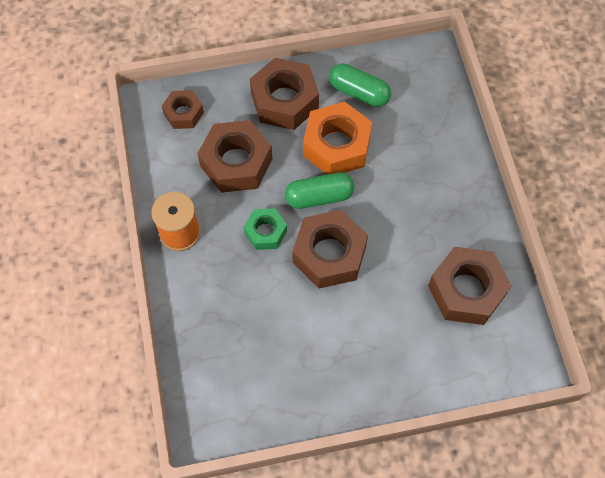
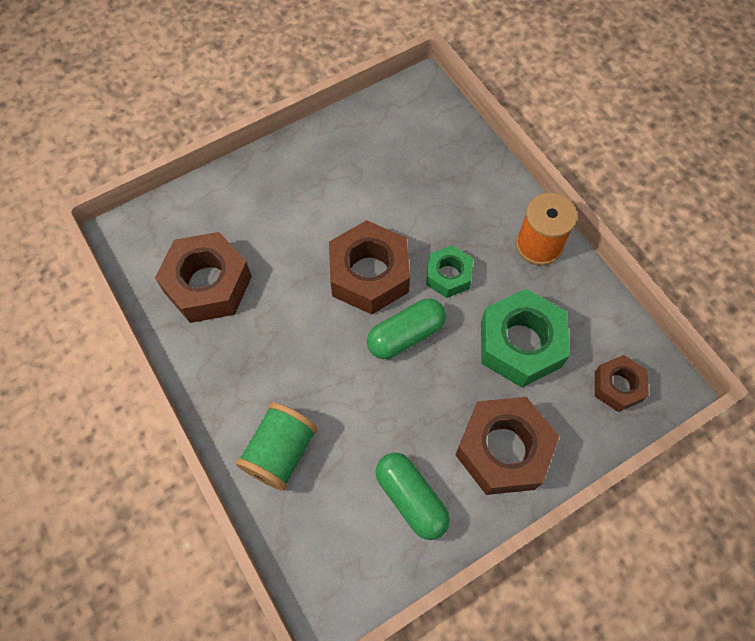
camera: 160 degrees right, 0 degrees up
(236, 163) = (520, 344): brown nut -> green nut
(336, 145) = (411, 408): orange nut -> none
(359, 92) = (411, 498): green capsule -> green capsule turned 45 degrees clockwise
(439, 147) = (280, 452): none -> green spool

